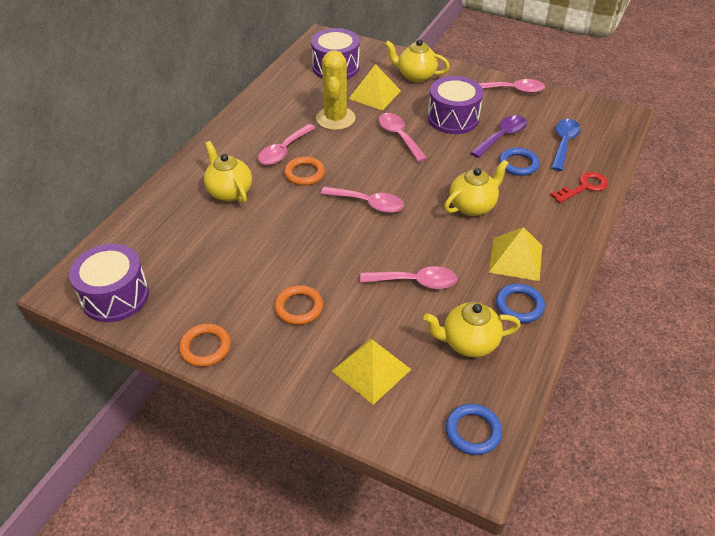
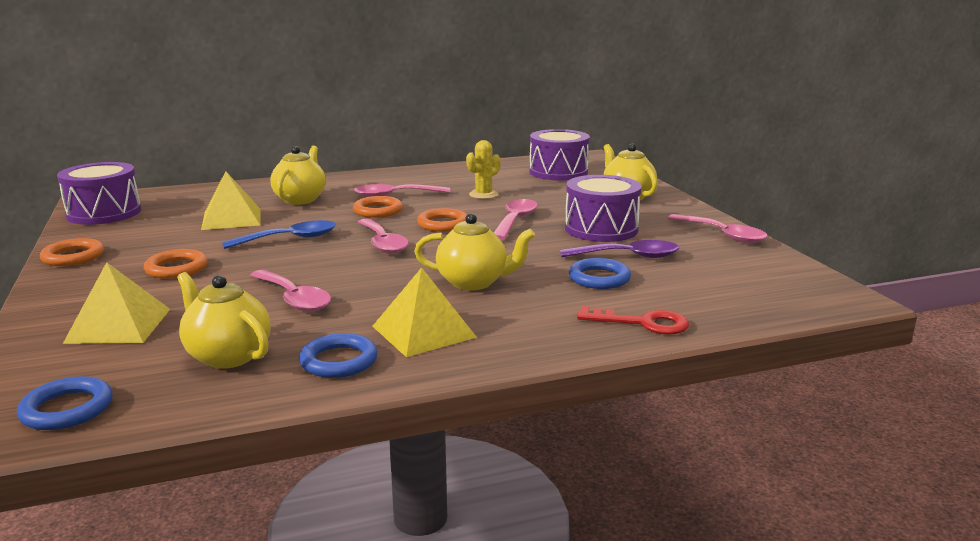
camera: 45 degrees right, 25 degrees down
(335, 118) = (483, 195): yellow cactus -> yellow cactus, size x0.60
(367, 164) = (443, 224): none -> orange ring
(374, 94) = (556, 194): yellow pyramid -> yellow pyramid (231, 218)
(564, 143) = (698, 286): blue spoon -> blue spoon (290, 239)

